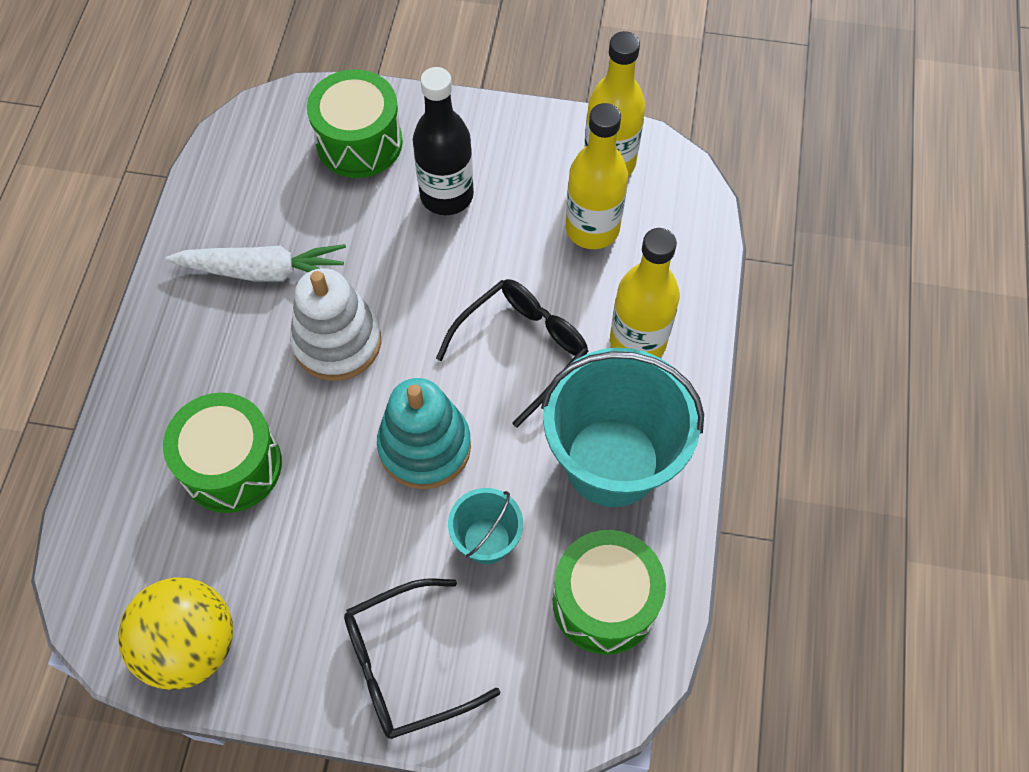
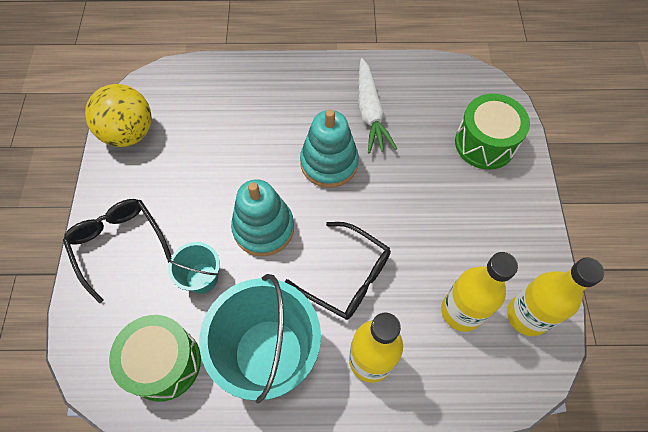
camera: 80 degrees right, 0 degrees up
(232, 465) = (237, 127): green drum -> none
(337, 342) = (329, 163): white stacking toy -> turquoise stacking toy
(446, 195) = (459, 205): black bottle -> none

